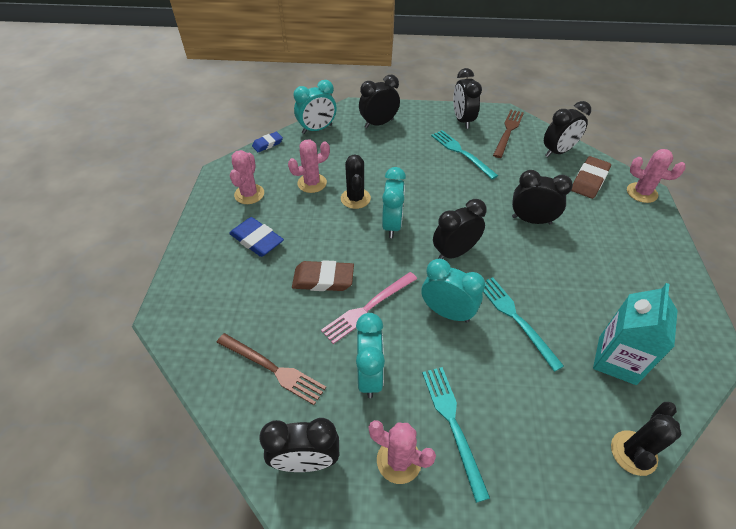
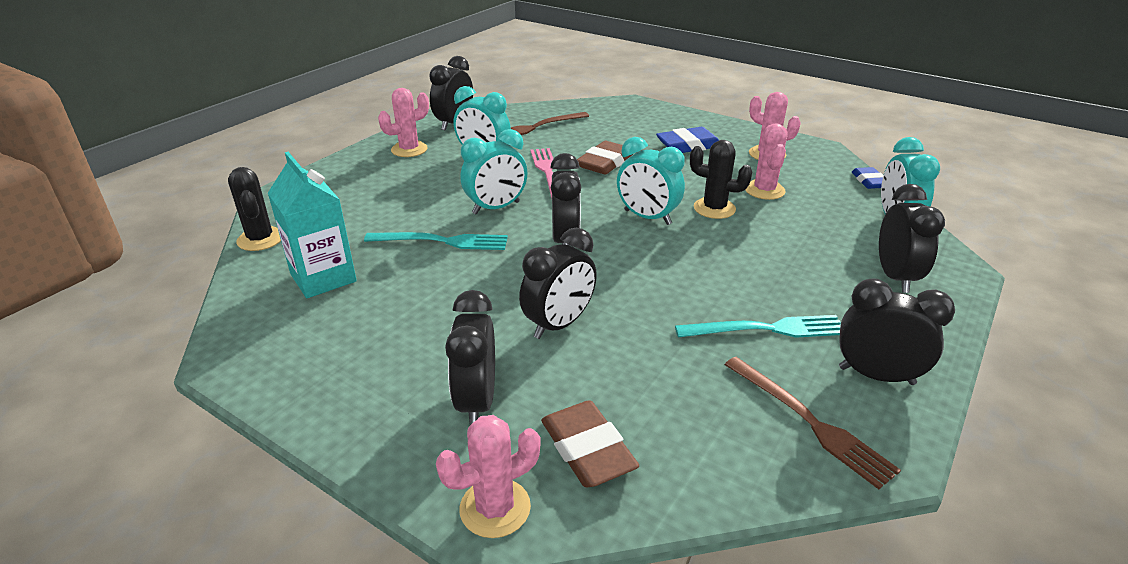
camera: 120 degrees right, 15 degrees down
(453, 424) = (401, 175): turquoise fork -> none
(558, 152) = (700, 459): black clock -> black clock (476, 401)

